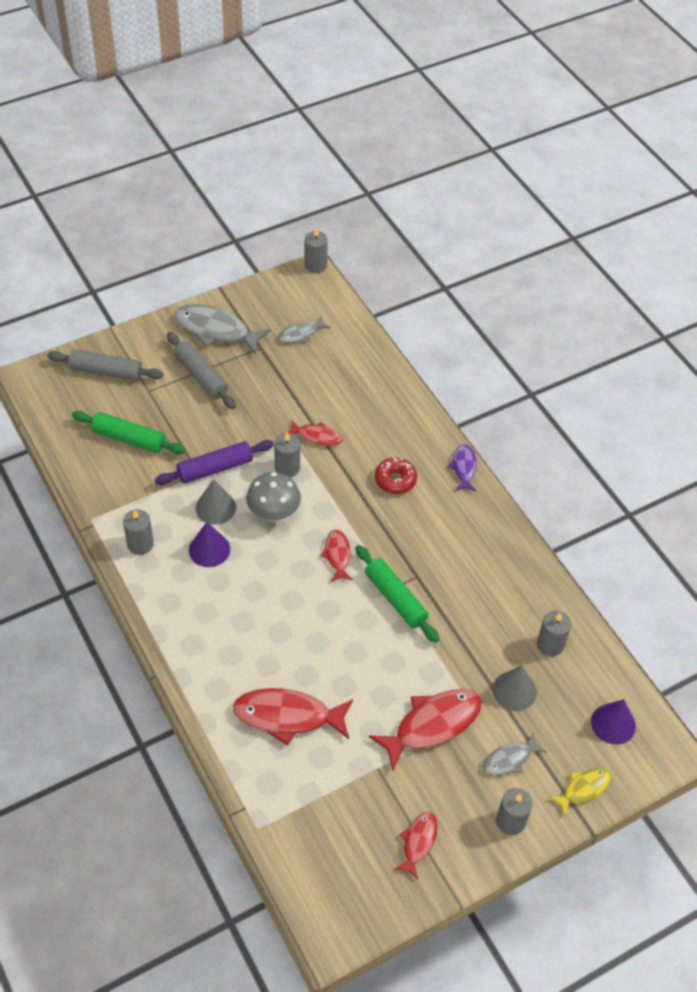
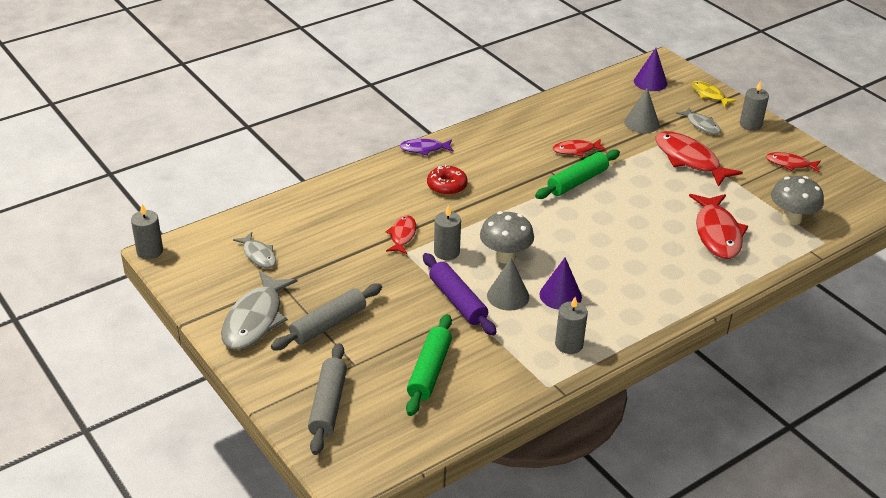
camera: 95 degrees left, 15 degrees down
(305, 805) = (791, 219): none -> grey mushroom
(337, 555) = (542, 215): red fish -> red fish (576, 150)
(550, 644) = (593, 107): grey candle -> none

